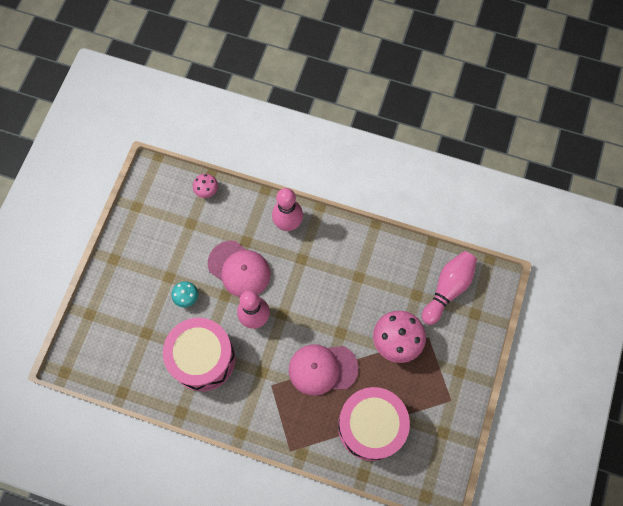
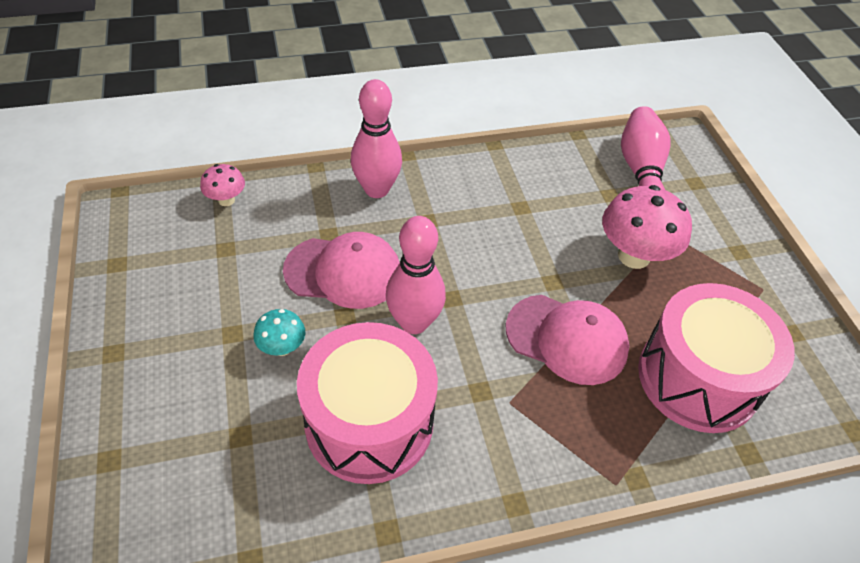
camera: 35 degrees left, 20 degrees down
(322, 369) = (567, 339): pink cap -> pink cap turned 120 degrees counterclockwise

